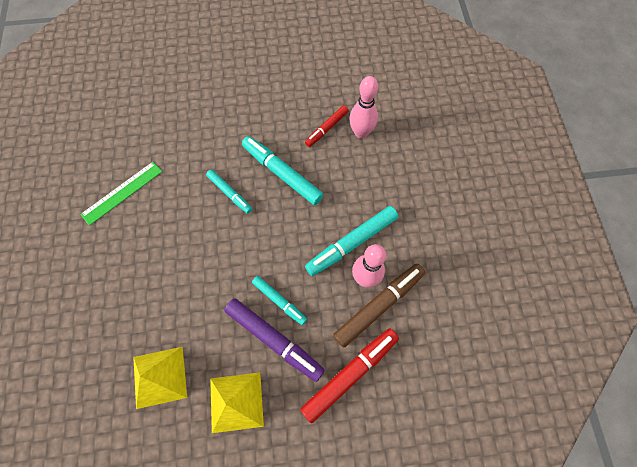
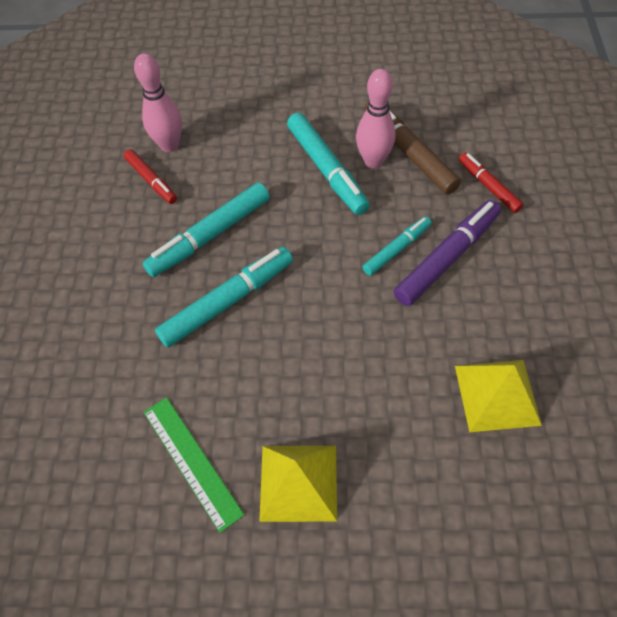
camera: 80 degrees left, 10 degrees down
(230, 193) = (227, 301): turquoise marker -> turquoise marker, size x1.67
(236, 401) = (525, 302): yellow pyramid -> yellow pyramid (298, 482)
(350, 374) = (488, 186): red marker -> red marker, size x0.60

